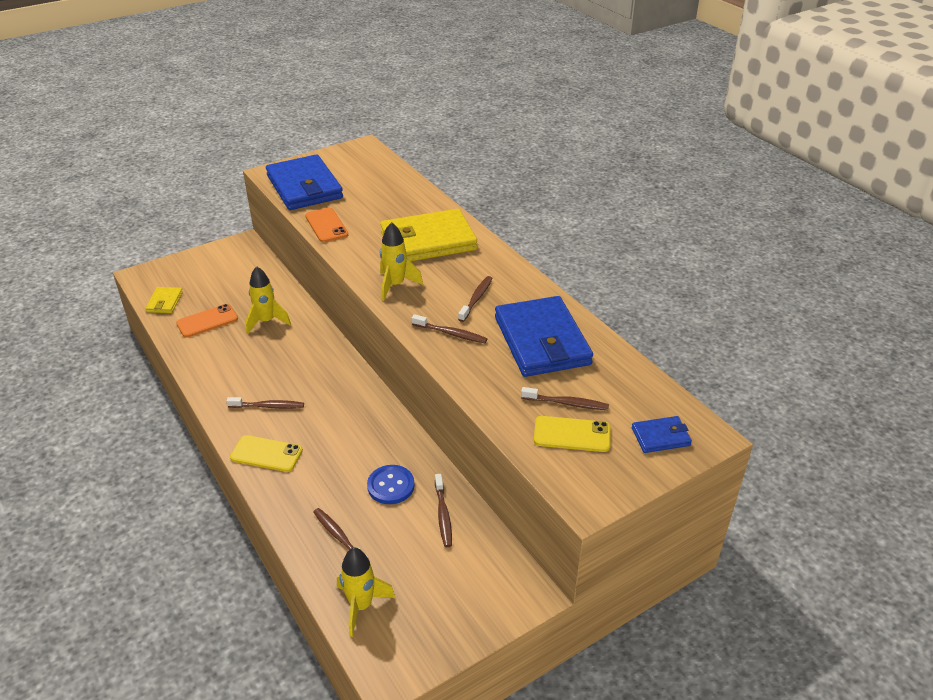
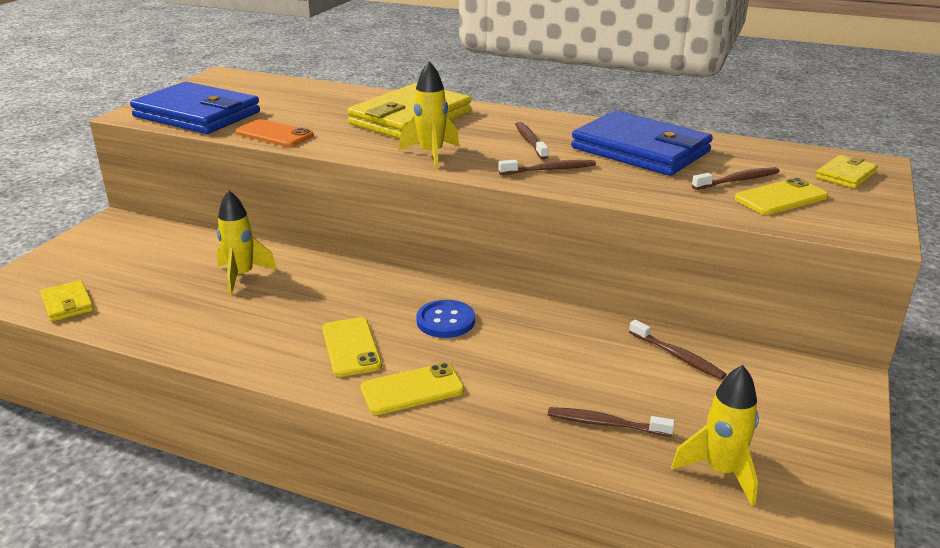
camera: 35 degrees left, 10 degrees down
(207, 321) = (157, 301): orange phone -> none
(268, 406) = (351, 347): brown toothbrush -> yellow phone
(391, 486) = (592, 356): blue button -> blue button (445, 321)
(660, 437) = (845, 175): blue wallet -> yellow wallet

